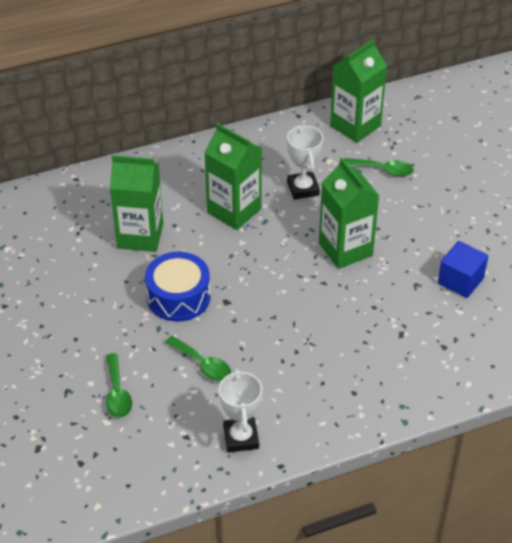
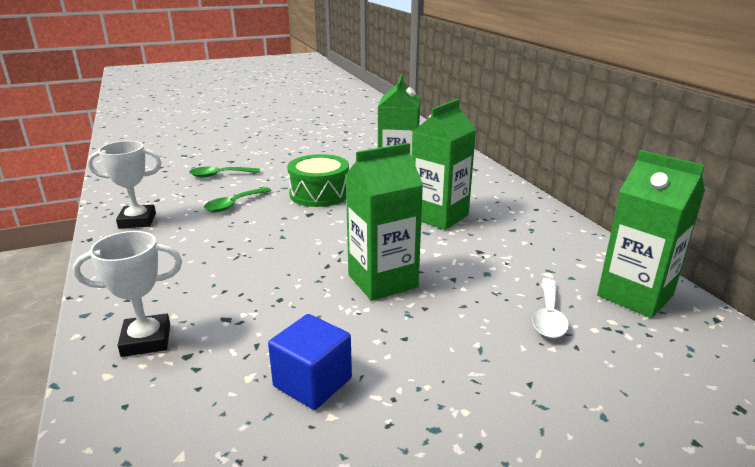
camera: 90 degrees right, 20 degrees down
(178, 297) = (319, 194): blue drum -> green drum
(303, 188) = (487, 254): white trophy -> white trophy (146, 340)
(383, 170) = (549, 317): green spoon -> white spoon

